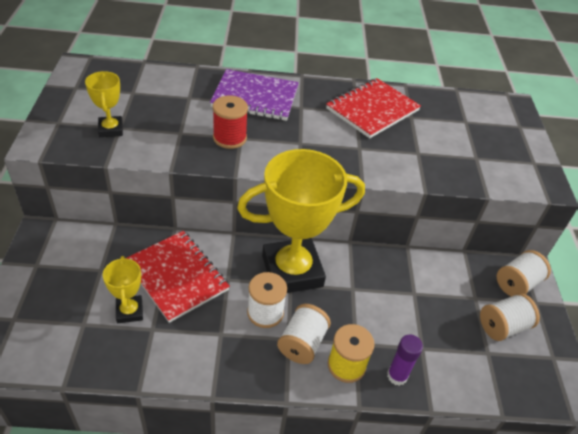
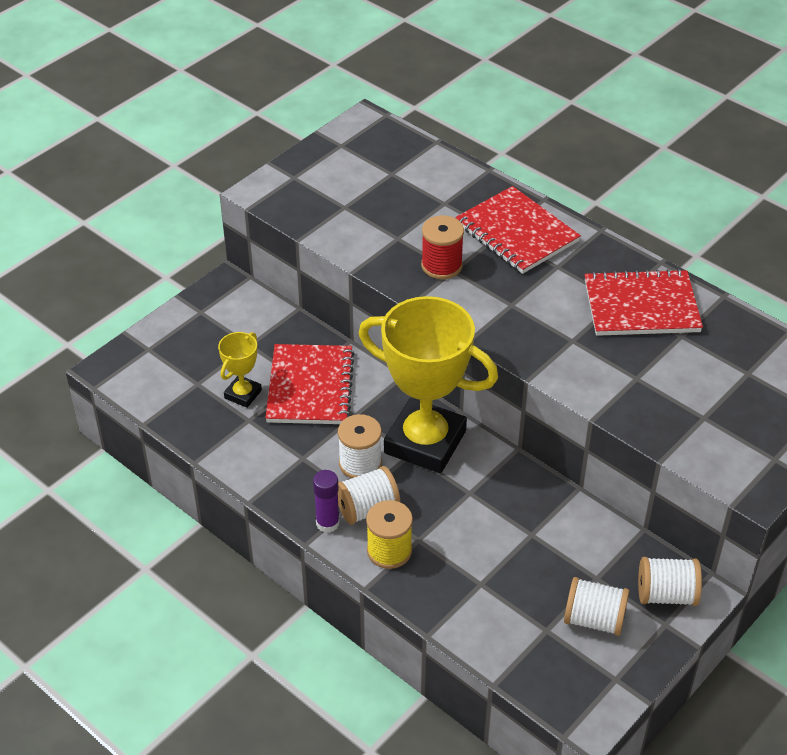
camera: 45 degrees right, 0 degrees up
(111, 129) = (334, 205): yellow trophy -> none
(255, 97) = (516, 232): purple notebook -> red notebook
(397, 376) = (428, 588): purple glue stick -> purple glue stick (327, 523)

